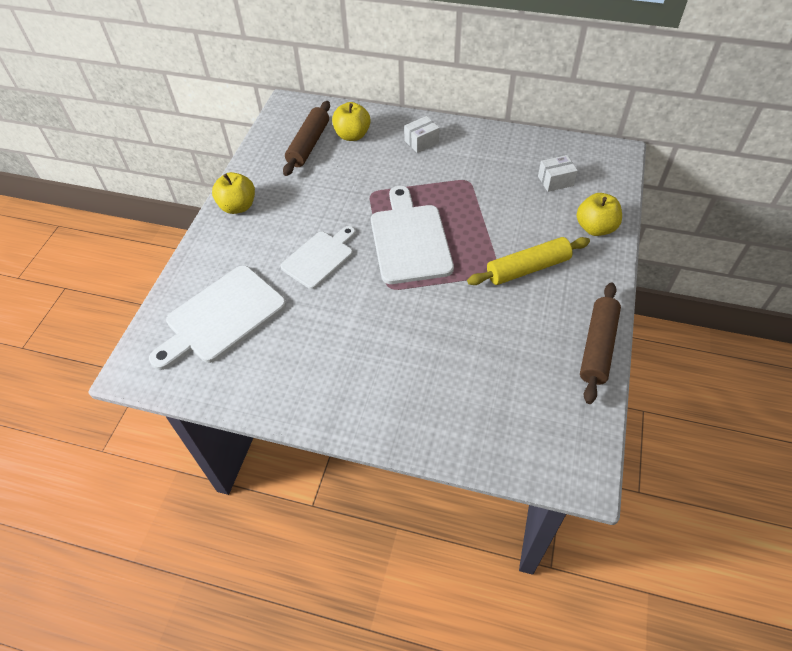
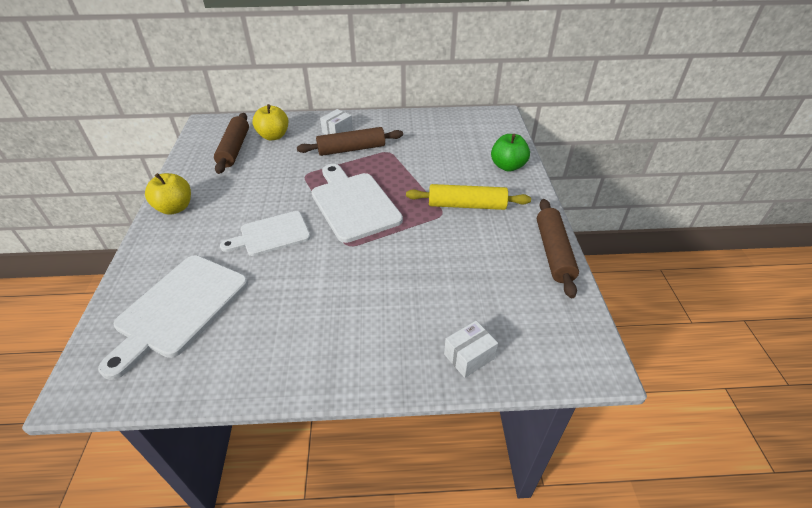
camera: 20 degrees left, 10 degrees down
(320, 258) = (271, 234): white cutting board -> white cutting board turned 135 degrees counterclockwise
(429, 169) = (351, 149): none -> brown rolling pin
(528, 268) = (466, 205): yellow rolling pin -> yellow rolling pin turned 45 degrees clockwise
(555, 181) = (460, 140): white box -> white box (469, 356)
(595, 228) = (507, 166): yellow apple -> green apple

